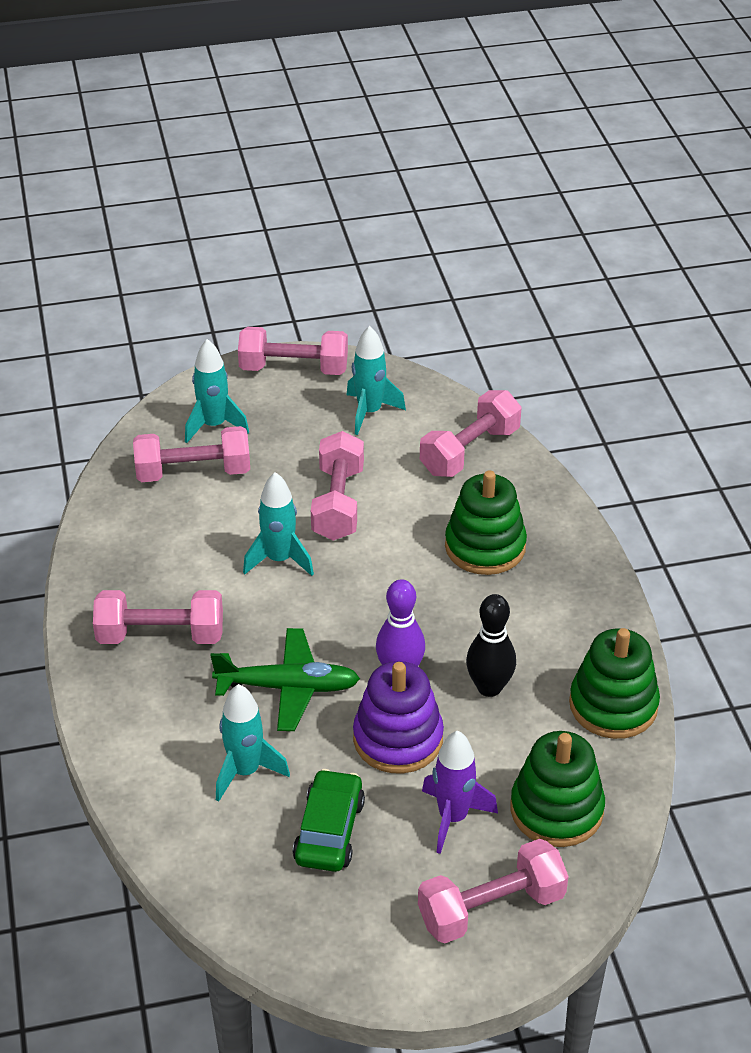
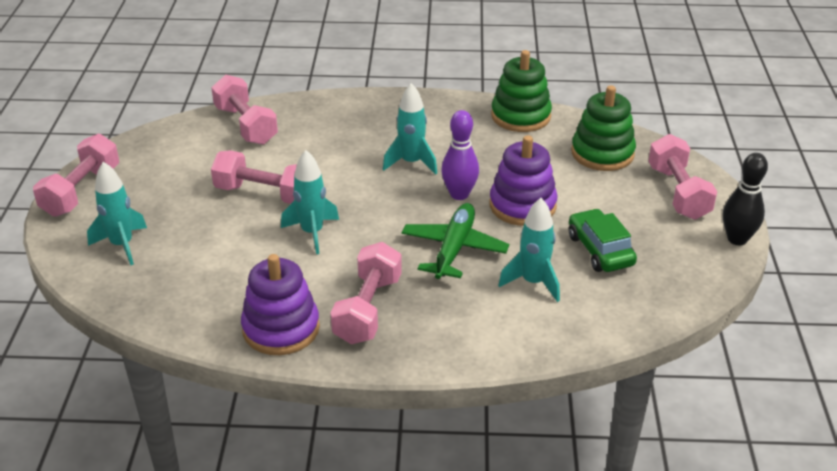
camera: 75 degrees left, 5 degrees down
(115, 576) = (281, 328): none -> purple stacking toy
(193, 472) = (175, 265): pink dumbbell -> none
(329, 831) = (600, 250): green car -> green car turned 45 degrees clockwise
(369, 412) = (168, 162): turquoise rocket -> turquoise rocket (411, 163)
(453, 818) = (600, 195): purple rocket -> none
(485, 547) = (351, 137): green stacking toy -> none
(489, 687) = (488, 159): black bowling pin -> black bowling pin (737, 239)

